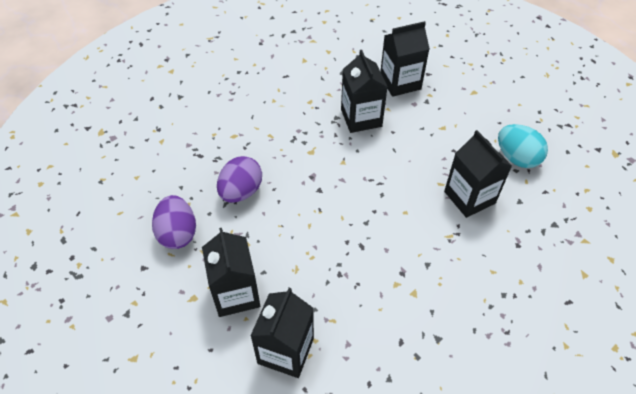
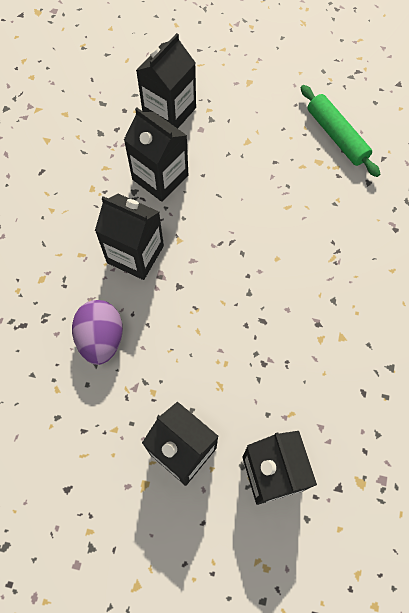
camera: 35 degrees left, 15 degrees up
(178, 233) = (72, 428): purple egg -> none
(469, 197) = (323, 205): black carton -> black carton (135, 254)
(517, 158) = (336, 136): turquoise egg -> green rolling pin

